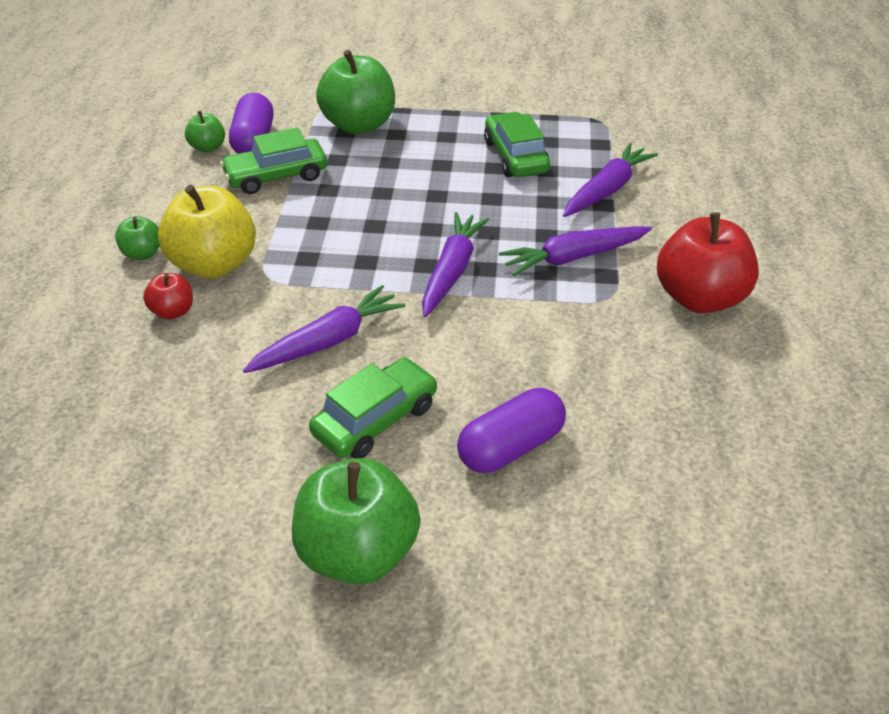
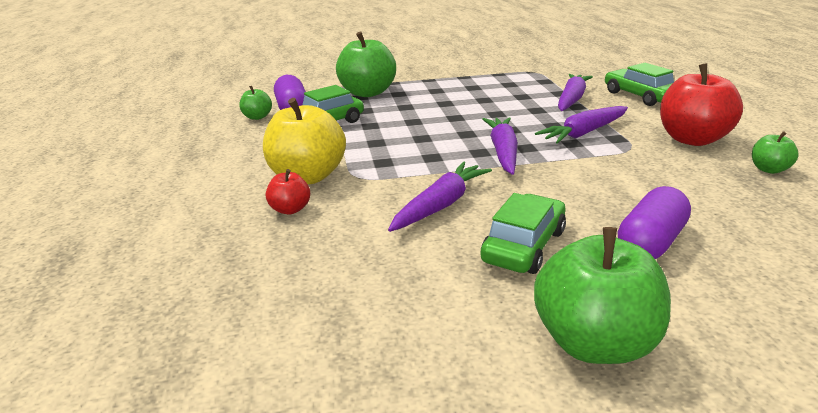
camera: 15 degrees left, 15 degrees down
(142, 253) = (239, 179): green apple -> green apple (769, 169)
(515, 156) = (493, 93): green car -> green car (639, 96)

